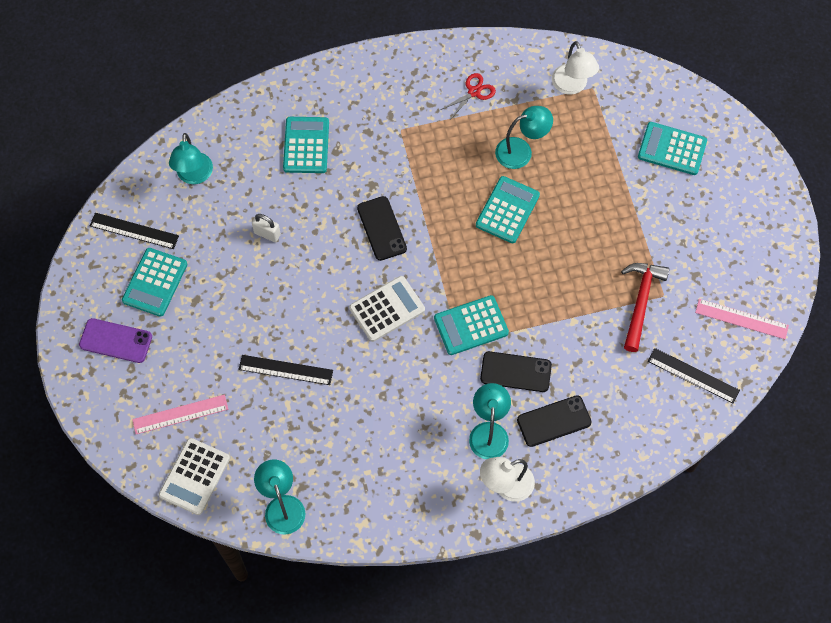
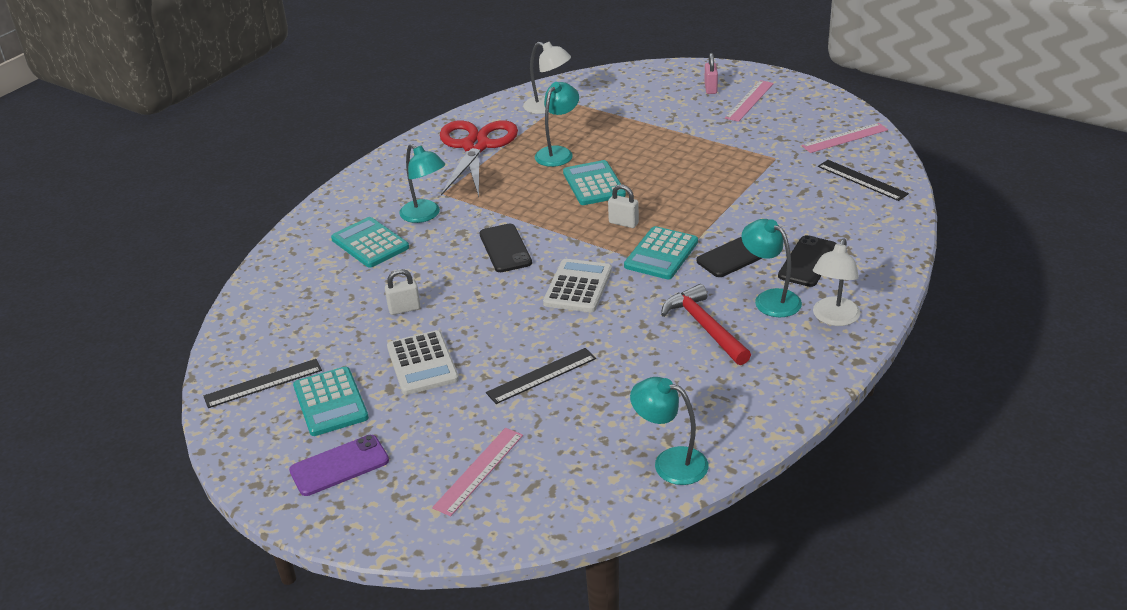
camera: 40 degrees left, 30 degrees down
(194, 176) = (283, 316): turquoise lamp -> turquoise lamp (425, 215)
(194, 476) = (555, 503): white calculator -> white calculator (422, 363)
(382, 228) = (505, 248): black phone -> black phone turned 45 degrees clockwise
(474, 92) = (476, 146): red scissors -> red scissors, size x2.30
(482, 271) = (623, 223): none -> white padlock
(640, 302) = (765, 169): red hammer -> red hammer (704, 327)
(672, 149) = (666, 96): turquoise calculator -> none
(693, 376) = (862, 180): black ruler -> black ruler turned 60 degrees clockwise
(716, 169) = (710, 89): none -> pink padlock
(727, 210) = (749, 100): none -> pink ruler

